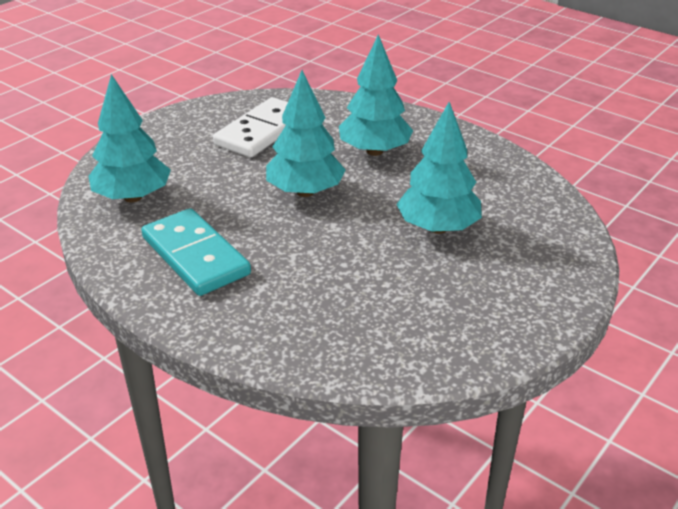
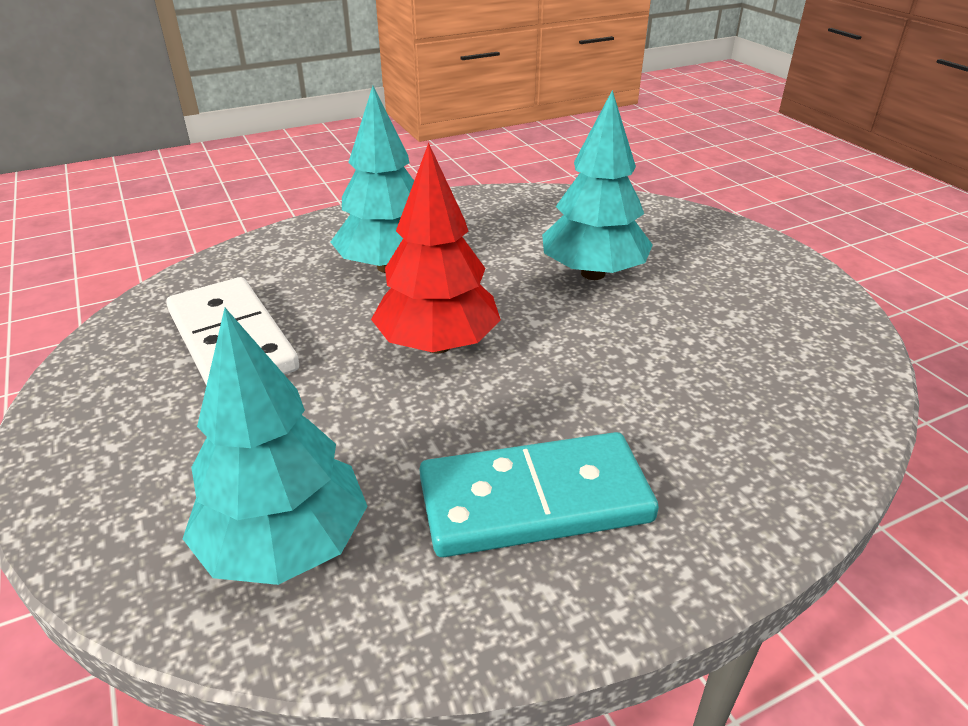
camera: 65 degrees left, 0 degrees up
(305, 192) = (438, 345): turquoise tree -> red tree

